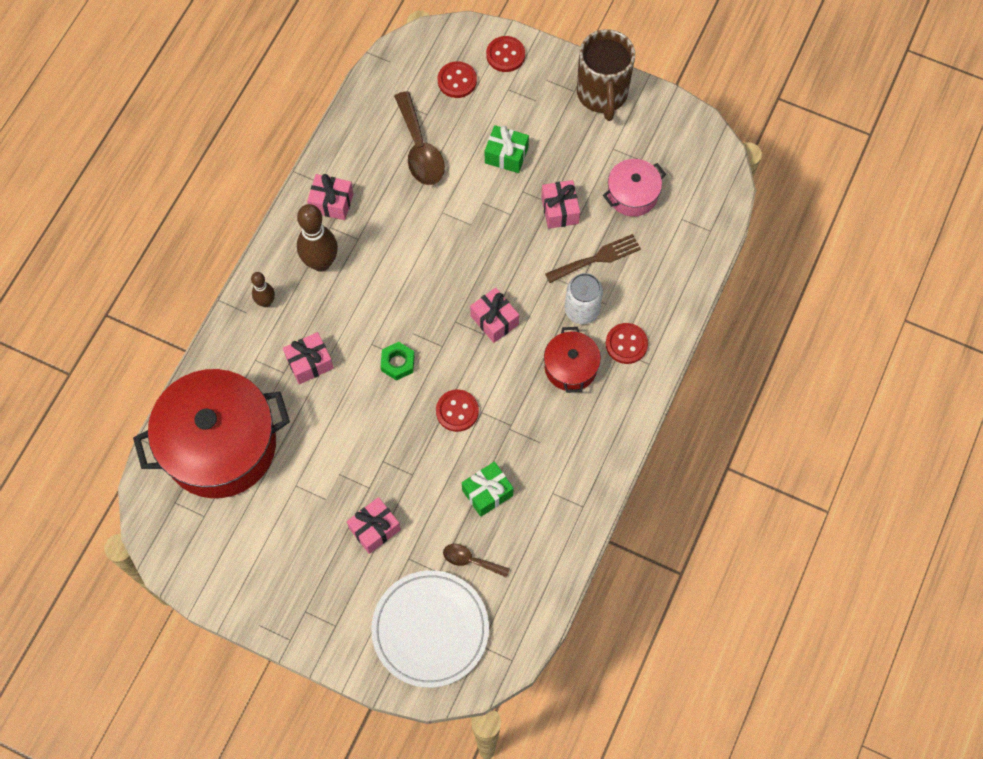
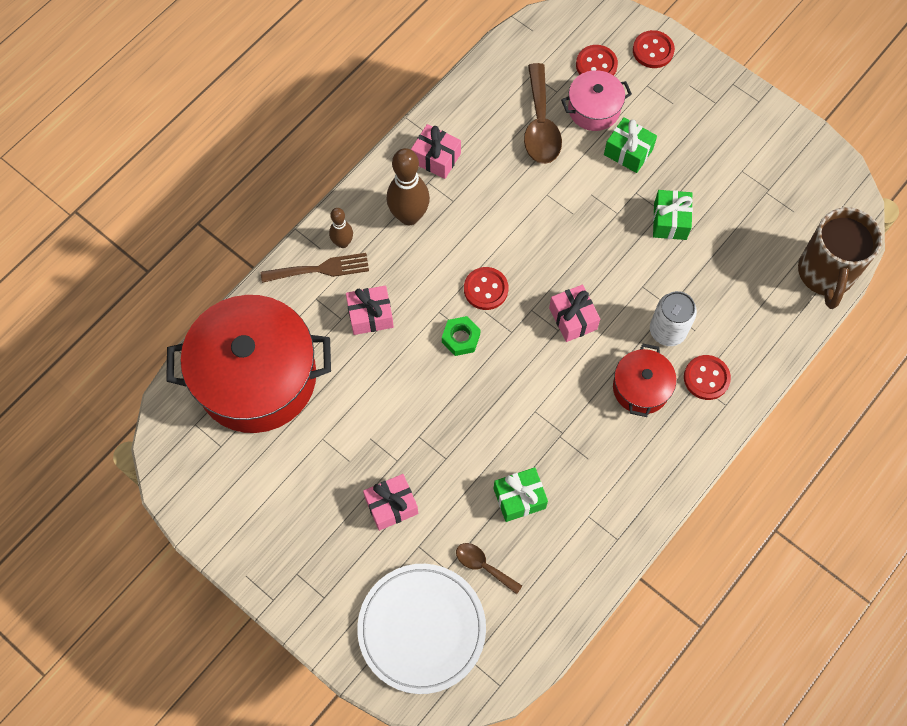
camera: 15 degrees right, 0 degrees up
(457, 411) = (509, 404): red button -> red button (486, 289)
(559, 210) = (670, 221): pink gift -> green gift
(597, 258) = (697, 280): brown fork -> brown fork (320, 269)
(602, 94) = (744, 113): brown mug -> brown mug (825, 274)
(632, 195) = (751, 223): pink pot -> pink pot (594, 109)

